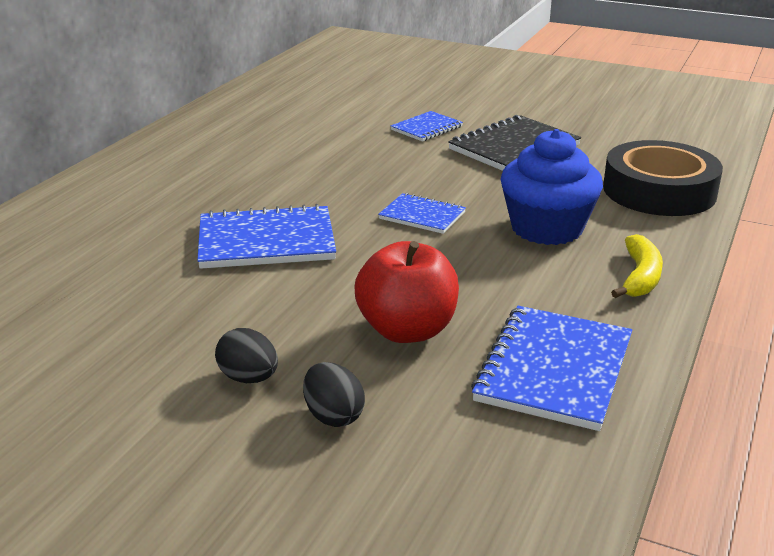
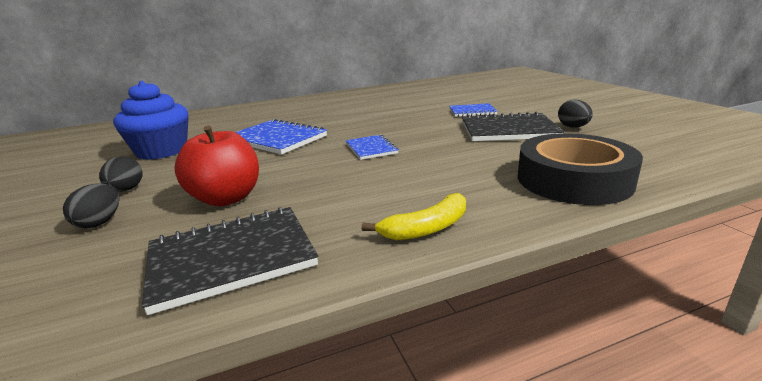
camera: 45 degrees right, 5 degrees down
(546, 228) = (429, 176): blue cupcake -> blue cupcake (162, 151)
(554, 369) = (231, 258): blue notebook -> black notebook
(564, 127) = (573, 127): none -> black egg

